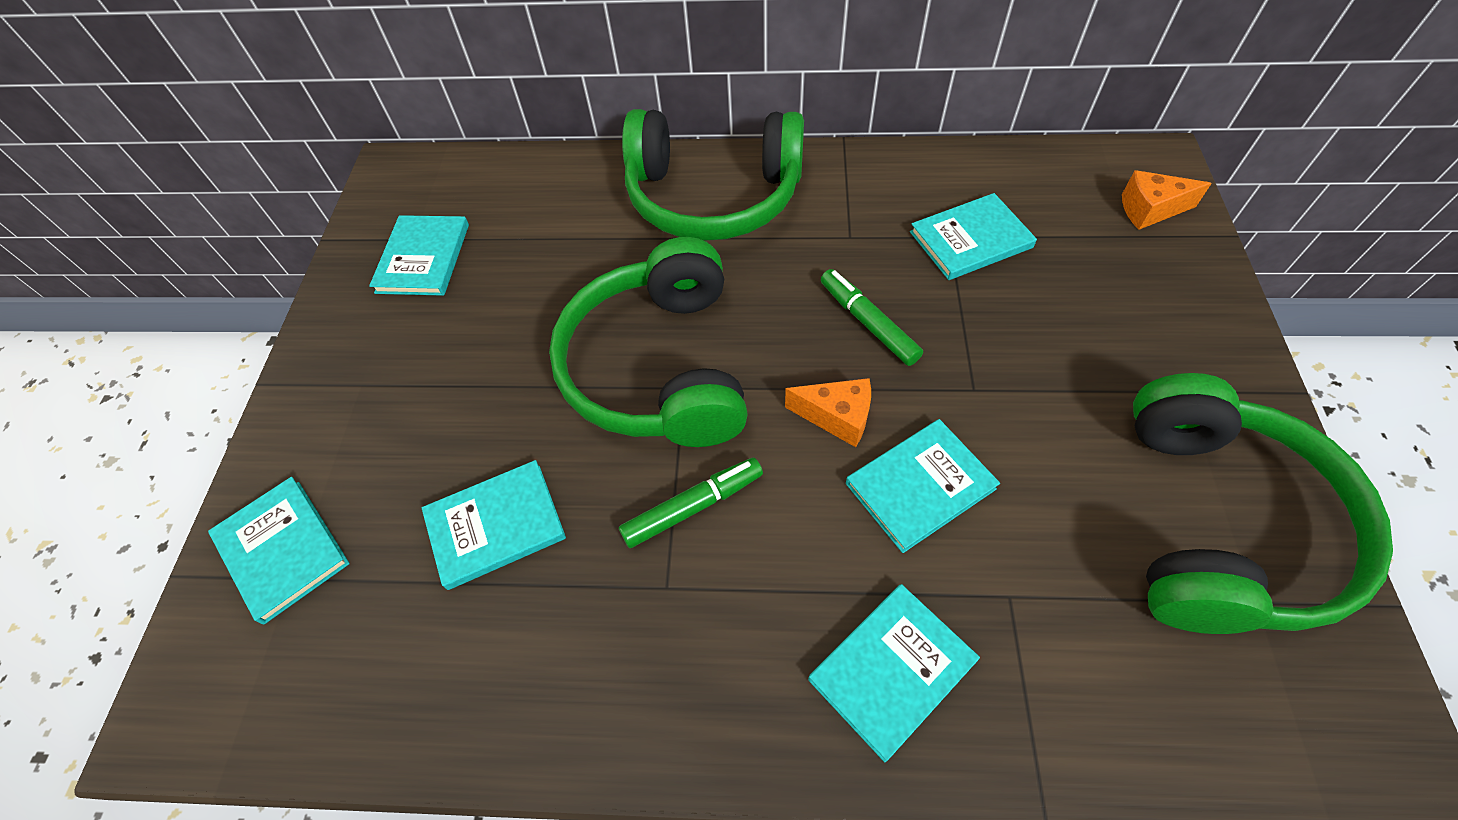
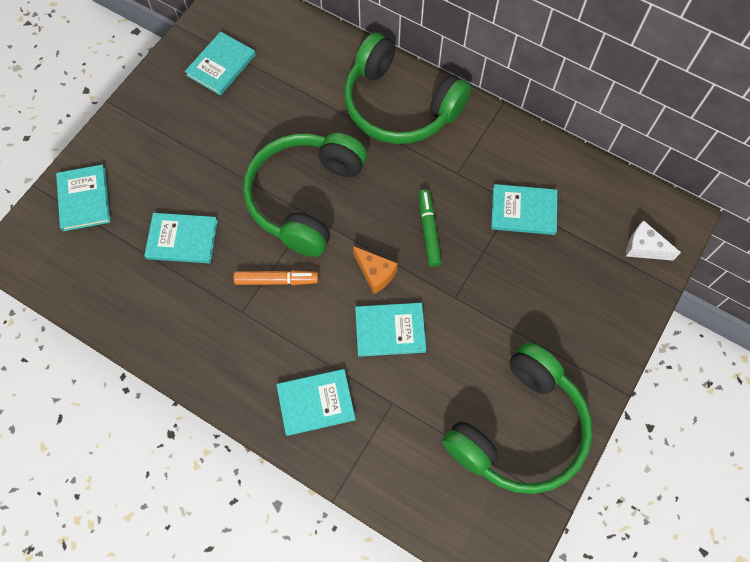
camera: 25 degrees right, 10 degrees up
(693, 507) = (276, 280): green marker -> orange marker
(1150, 210) = (644, 248): orange cheese -> white cheese

